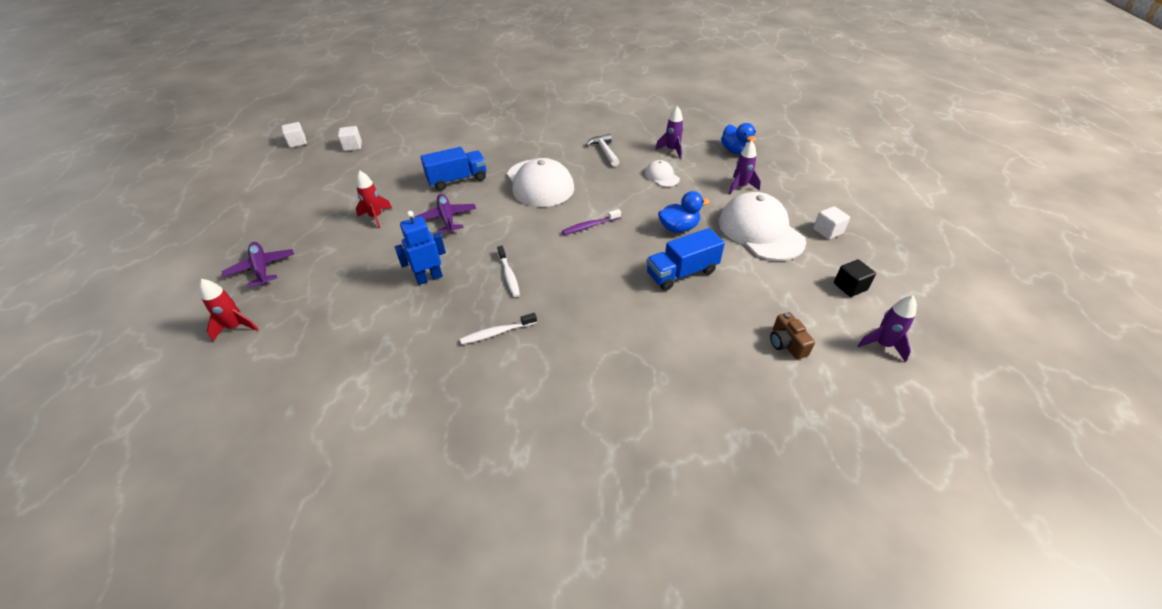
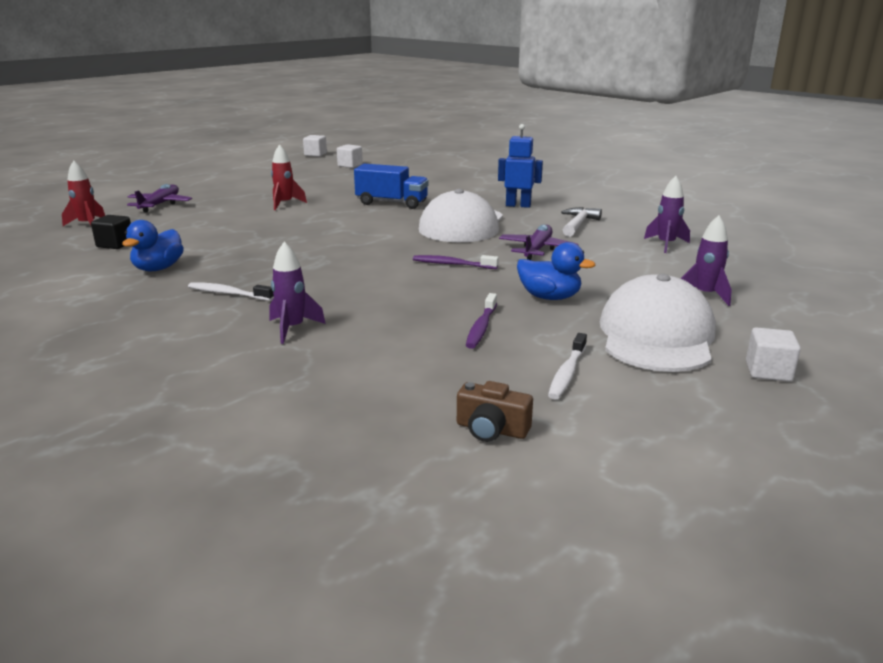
camera: 40 degrees right, 20 degrees down
(429, 278) = (249, 246): blue robot -> blue robot (518, 205)
(447, 218) = (335, 220): purple plane -> purple plane (537, 249)
(509, 275) = (311, 267): white toothbrush -> white toothbrush (567, 373)
(661, 176) = (611, 258): white cap -> none
(681, 273) = (481, 327): blue truck -> purple toothbrush
(735, 151) = (760, 268): blue duck -> blue duck (158, 268)
(786, 344) = (491, 429): brown camera -> brown camera turned 90 degrees counterclockwise
(850, 287) = (697, 428): black cube -> black cube (115, 244)
(882, 345) = (635, 499): purple rocket -> purple rocket (292, 328)

